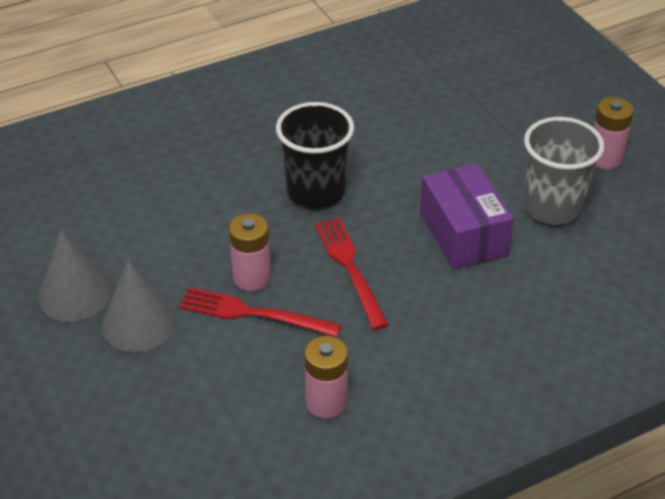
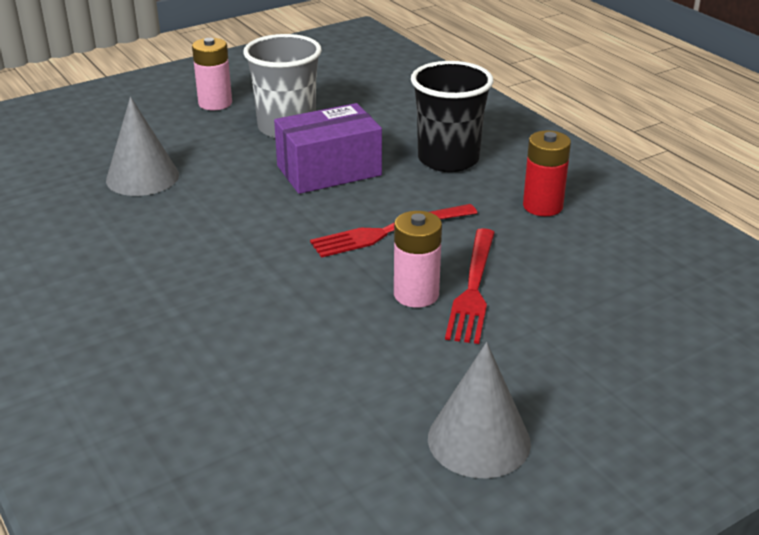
camera: 95 degrees left, 10 degrees down
(138, 324) = (514, 373): grey cone -> grey cone (142, 177)
(315, 191) = (262, 260): black cup -> black cup (448, 159)
(326, 402) = (579, 236): pink battery -> none
(386, 383) = (542, 206): none -> red battery

